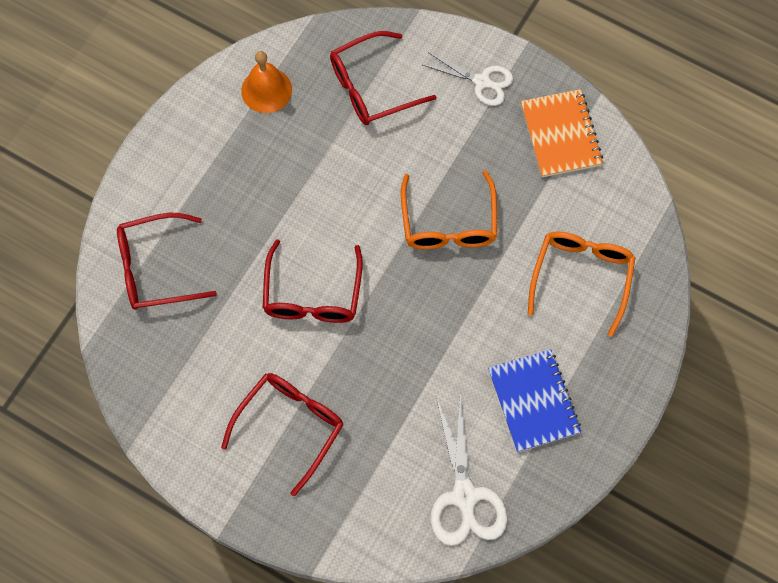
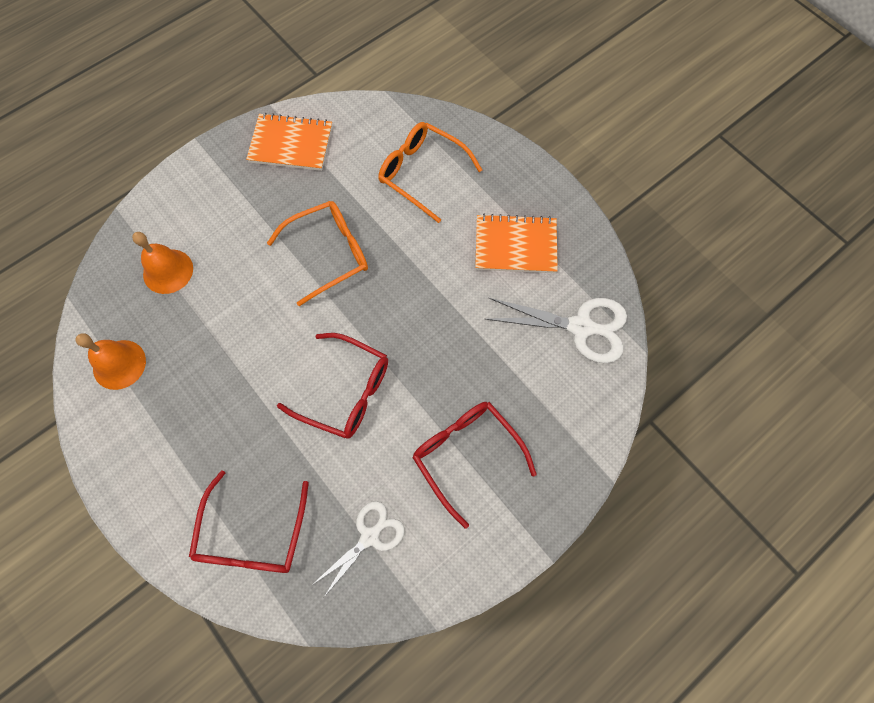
camera: 70 degrees left, 0 degrees up
(372, 87) = (168, 271): red glasses -> orange bell
(448, 222) = (328, 254): orange glasses -> orange glasses turned 45 degrees counterclockwise
(482, 82) = (212, 184): white scissors -> white scissors (370, 536)
(534, 401) = (515, 245): blue notebook -> orange notebook

